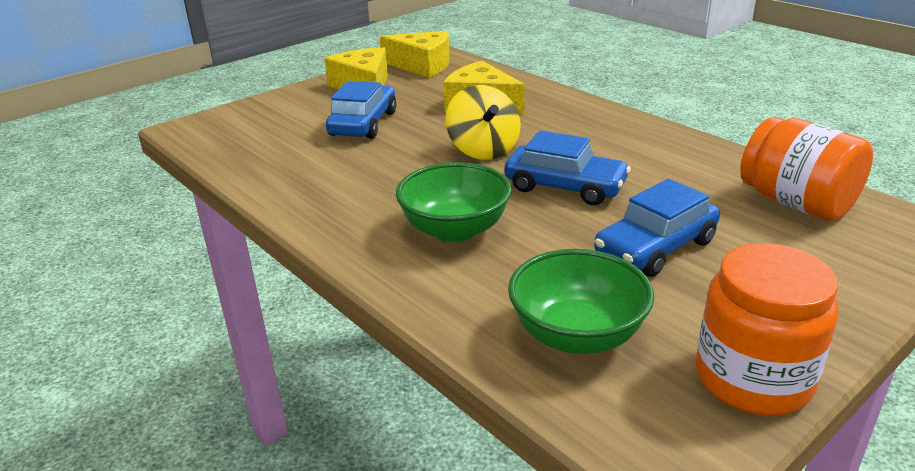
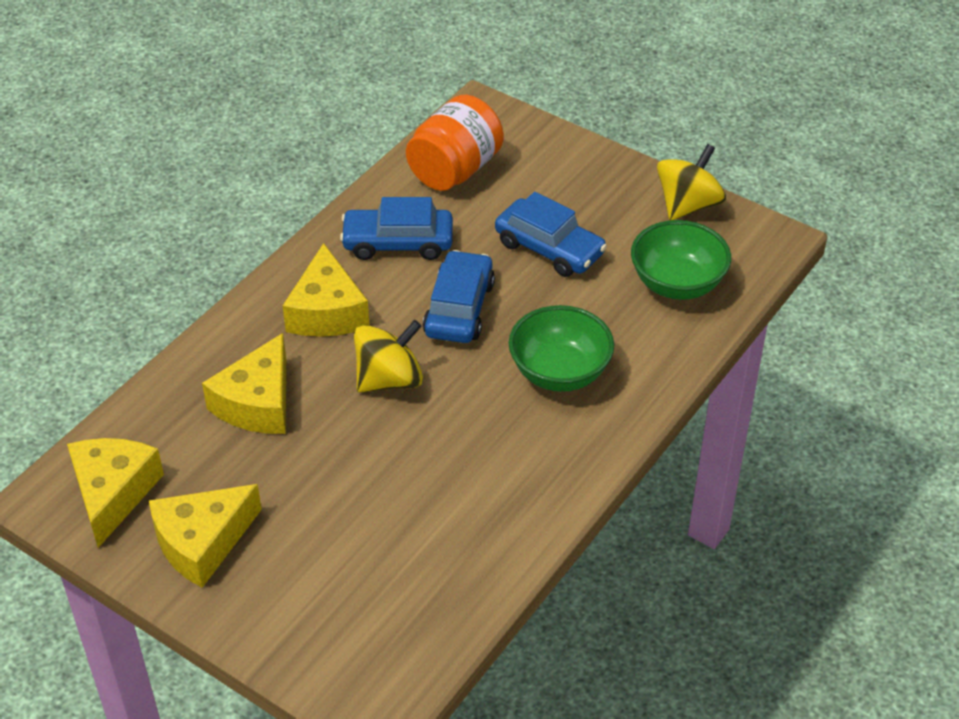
camera: 105 degrees left, 15 degrees up
(363, 123) = (334, 506): blue car -> blue car (398, 243)
(575, 130) = (327, 311): none -> yellow cheese
(753, 379) = (688, 205): orange jar -> yellow spinning top

